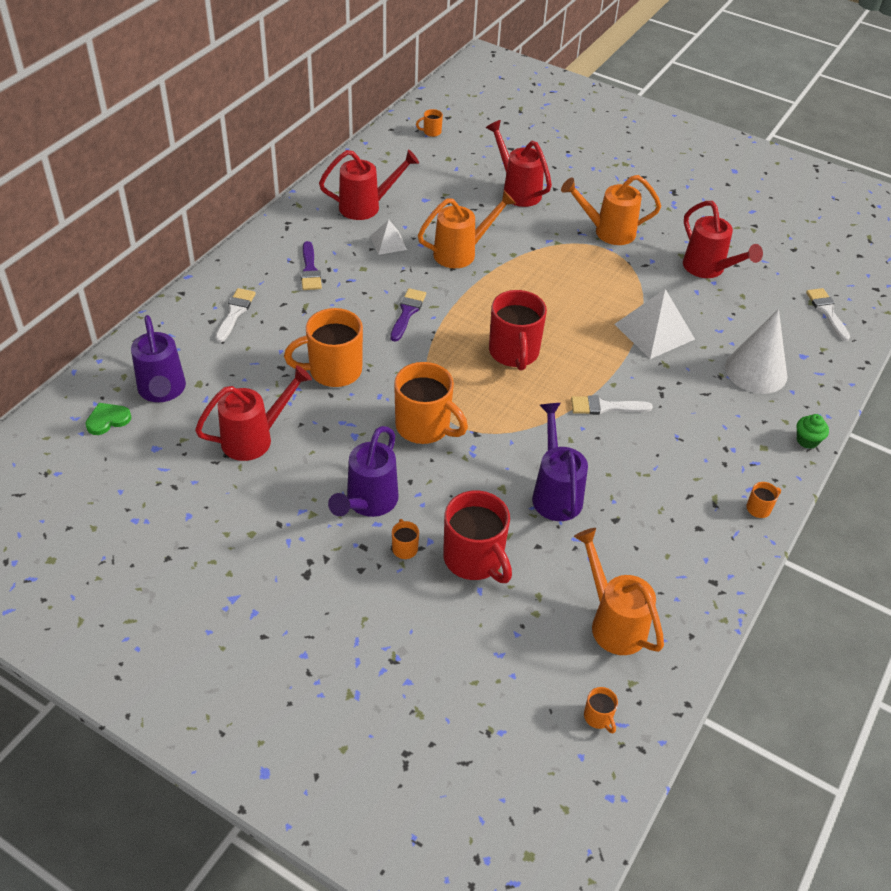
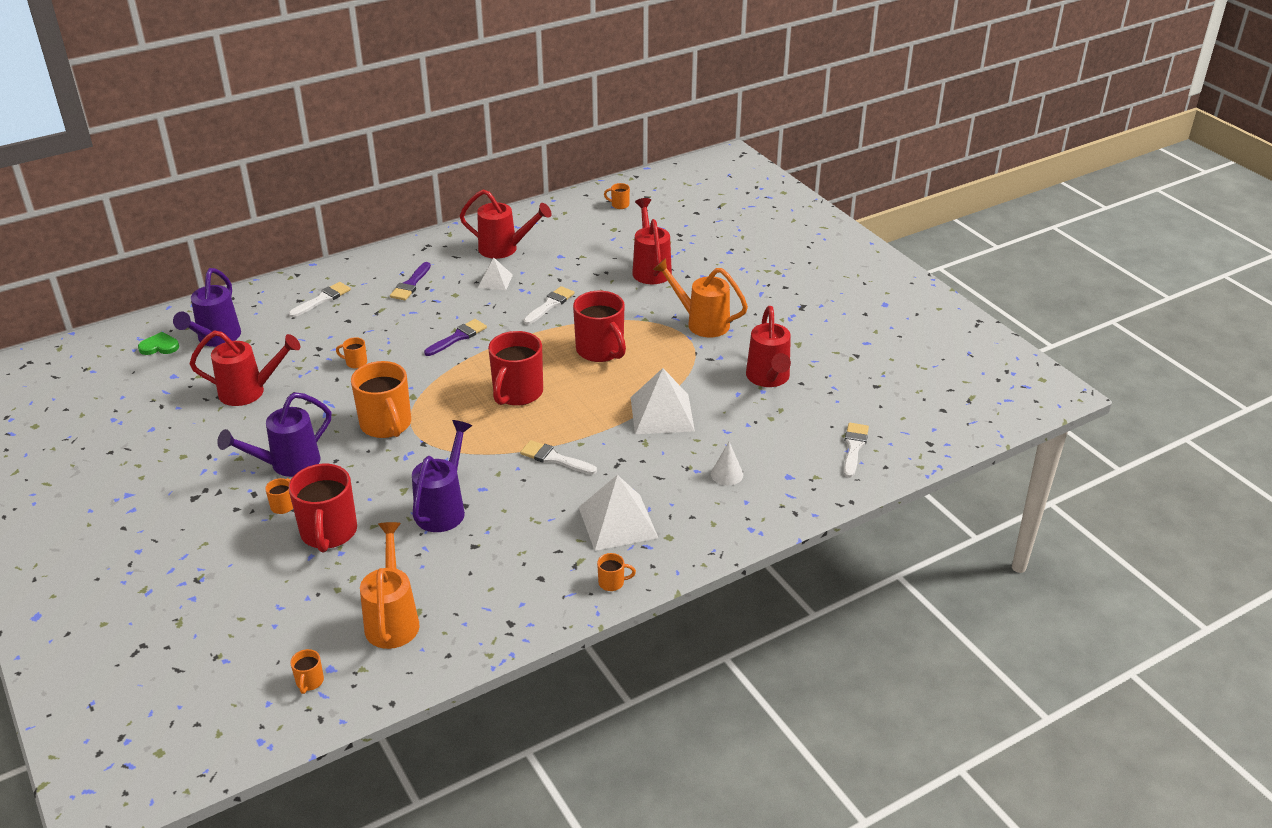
camera: 30 degrees right, 10 degrees down
(333, 371) = (355, 362): orange mug -> orange mug, size x0.43
(461, 253) = (550, 305): orange watering can -> white brush
(548, 286) = (601, 351): none -> red mug
(712, 449) = (617, 522): none -> white pyramid
(756, 371) = (727, 474): white cone -> white cone, size x0.50
(807, 440) = (717, 545): green cupcake -> none

